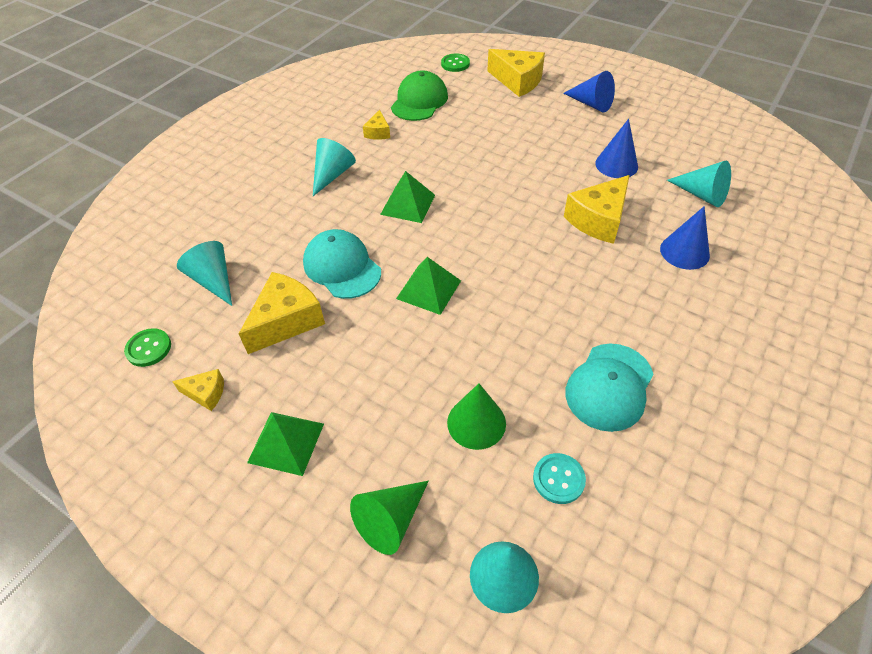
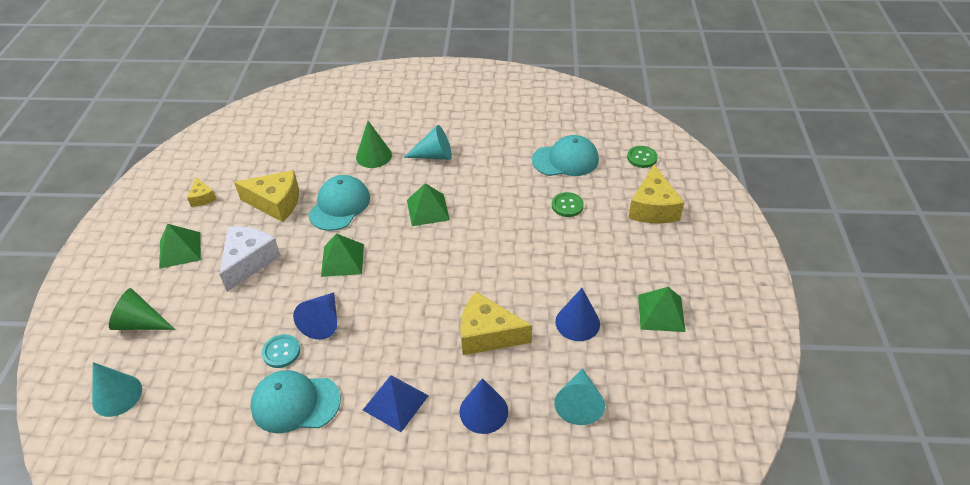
camera: 60 degrees right, 5 degrees down
(149, 348) = (226, 157): green button -> green button (567, 205)
(213, 280) = (294, 153): turquoise cone -> none
(366, 373) = (249, 261): none -> white cheese
(378, 132) = (503, 156): yellow cheese -> none
(419, 101) = (565, 160): green cap -> turquoise cap
(476, 422) = (230, 335): green cone -> green cone (374, 156)
(558, 479) = (199, 399): turquoise button -> turquoise button (281, 352)
(591, 104) = (662, 272): blue cone -> blue cone (323, 321)
(632, 120) = (661, 313): none -> green pyramid
(647, 307) = (395, 402): none -> blue pyramid

